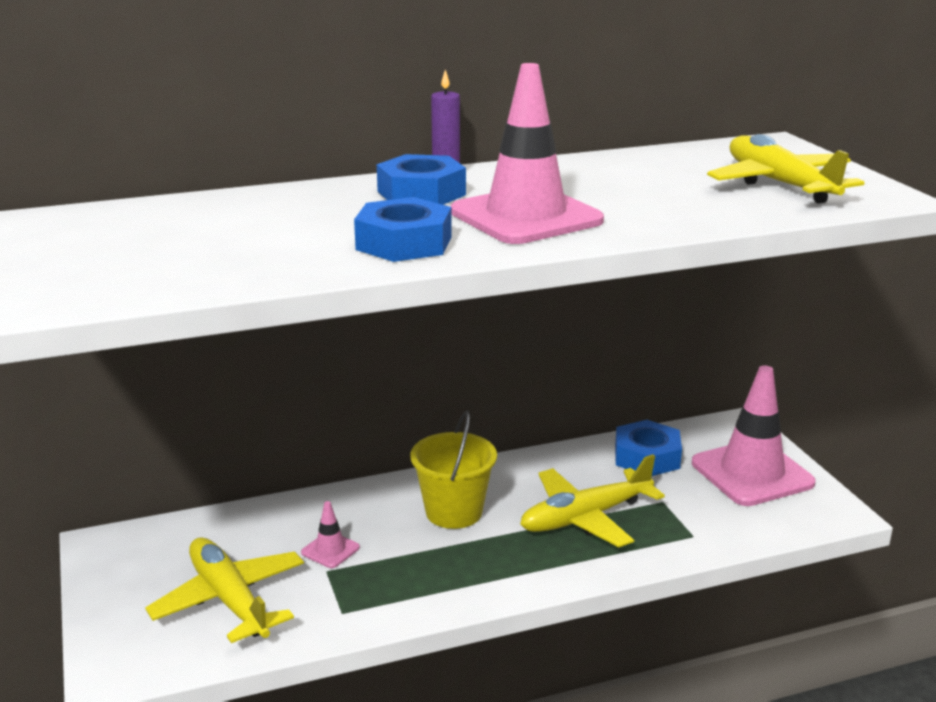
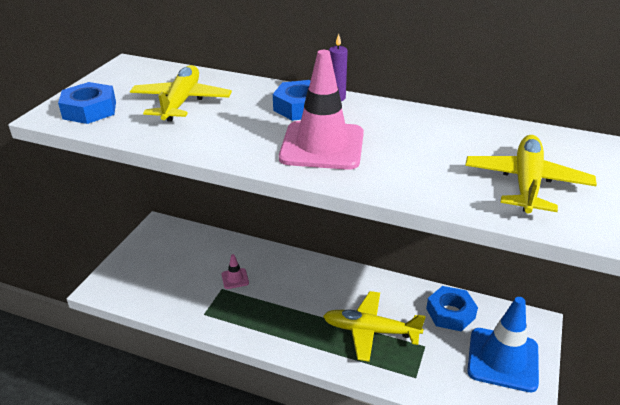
camera: 40 degrees right, 10 degrees up
(229, 600) = (171, 280): yellow plane -> yellow plane (181, 102)
(404, 243) = (233, 139): blue nut -> blue nut (90, 110)
(454, 512) = (310, 289): yellow bucket -> none
(752, 473) = (503, 359): pink traffic cone -> blue traffic cone

